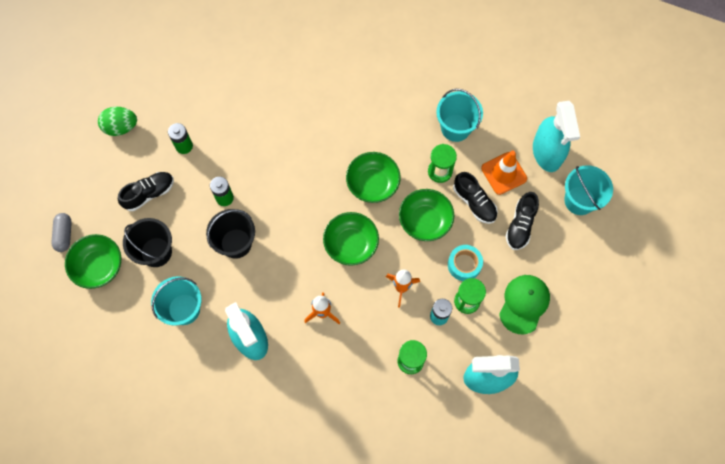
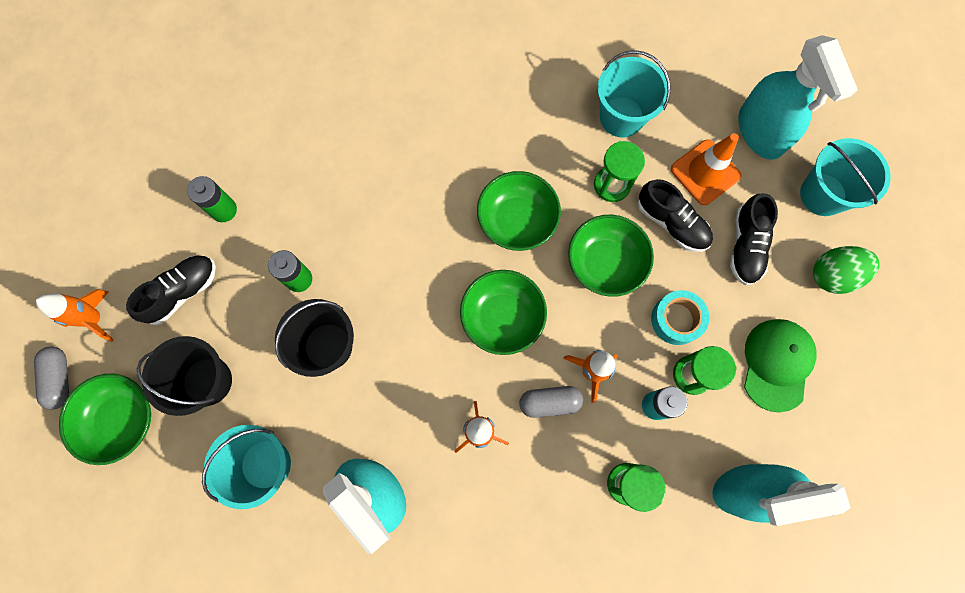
camera: 10 degrees left, 5 degrees up
(91, 201) = (95, 319): none -> orange rocket
(121, 127) = (123, 197): green egg -> green egg (833, 275)
(371, 302) = (549, 402): none -> grey capsule

